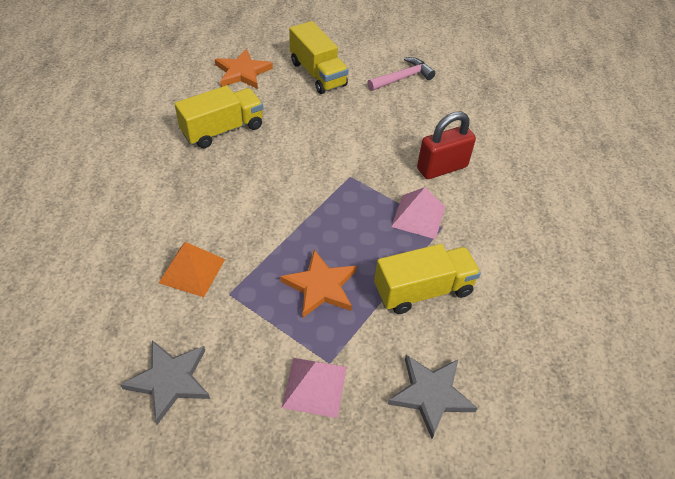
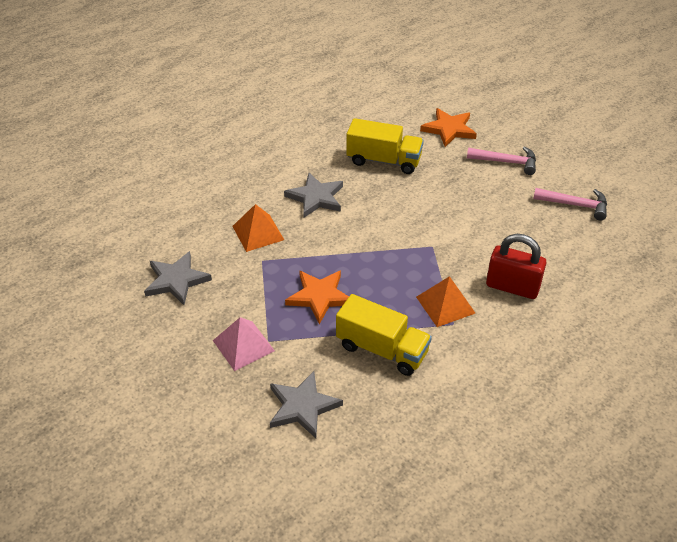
camera: 50 degrees right, 5 degrees down
(205, 200) = (316, 198): none -> grey star
(318, 74) = (506, 162): yellow truck -> pink hammer
(418, 216) = (445, 305): pink pyramid -> orange pyramid

